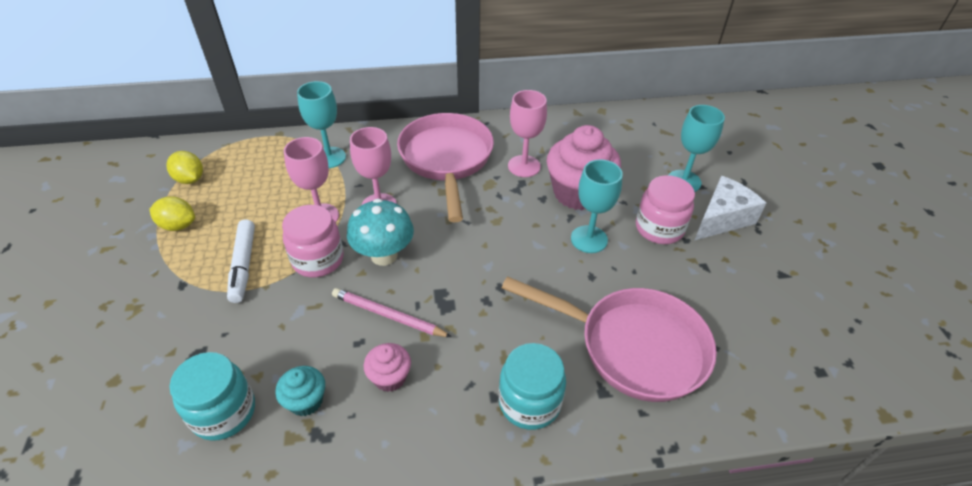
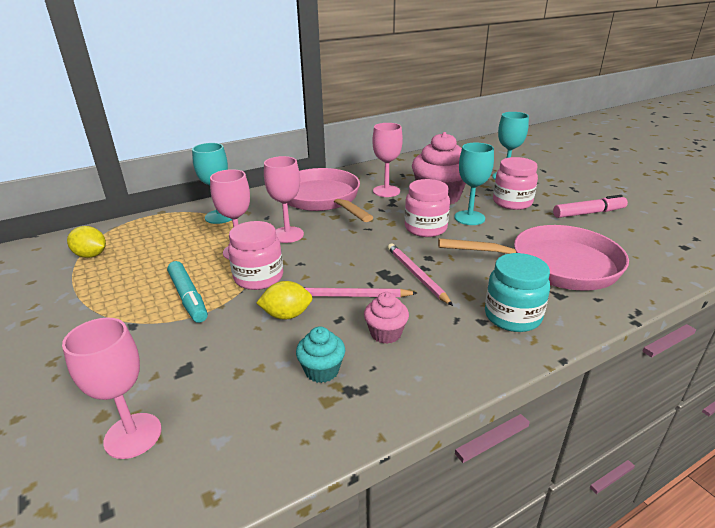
camera: 20 degrees left, 15 degrees down
(125, 411) = (133, 435): none -> pink goblet
(178, 225) = (99, 287): yellow lemon -> yellow lemon (287, 315)
(224, 412) = (245, 403): turquoise jar -> none
(243, 265) = (188, 297): white marker -> turquoise marker
(384, 255) = (316, 262): turquoise mushroom -> none
(471, 309) = (417, 275): none -> pink pencil
(528, 241) = (425, 228): none -> pink jar
(722, 219) = (548, 189): white cheese -> none
(742, 276) = (588, 213): none -> pink marker

